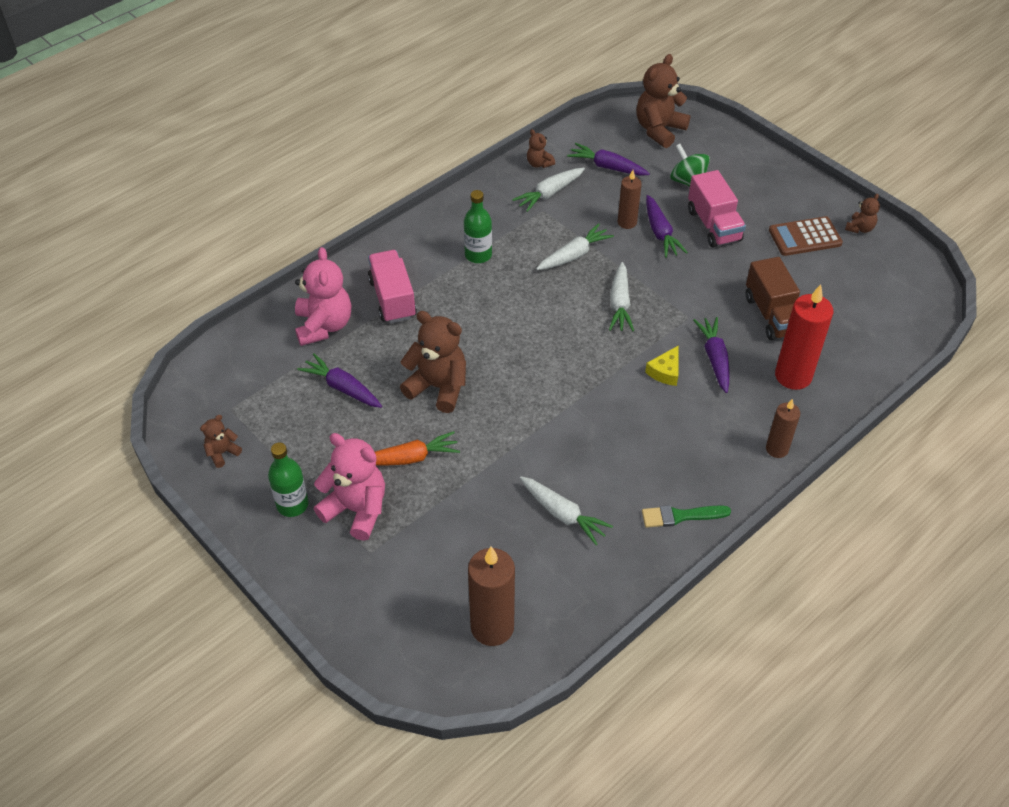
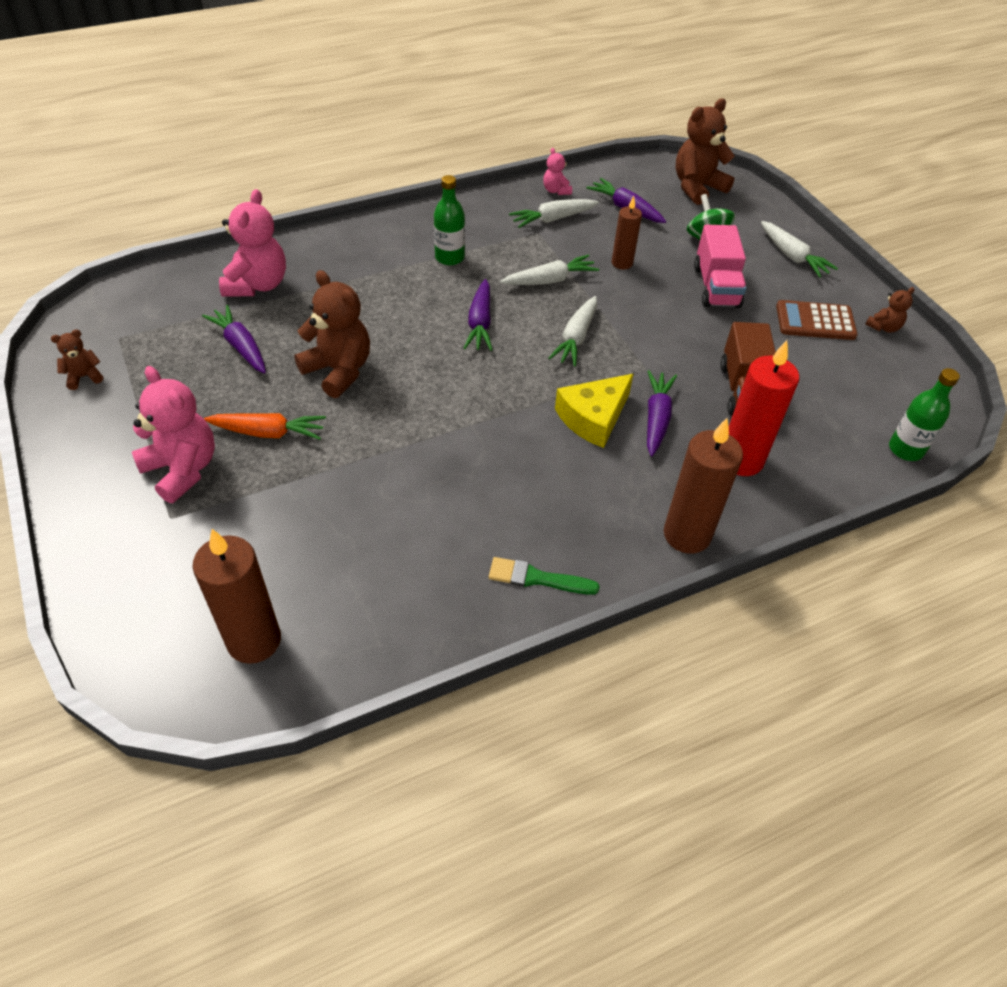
camera: 15 degrees right, 0 degrees up
(292, 504) = (120, 446): green bottle -> green bottle (905, 449)
(392, 299) = (340, 276): pink truck -> none
(539, 163) = (556, 190): brown teddy bear -> pink teddy bear
(563, 514) = (402, 537): white carrot -> white carrot (792, 256)
(660, 233) = (653, 281): purple carrot -> purple carrot (480, 323)
(665, 371) = (593, 418): yellow cheese -> yellow cheese, size x1.69
(777, 449) = (687, 535): brown candle -> brown candle, size x1.71

